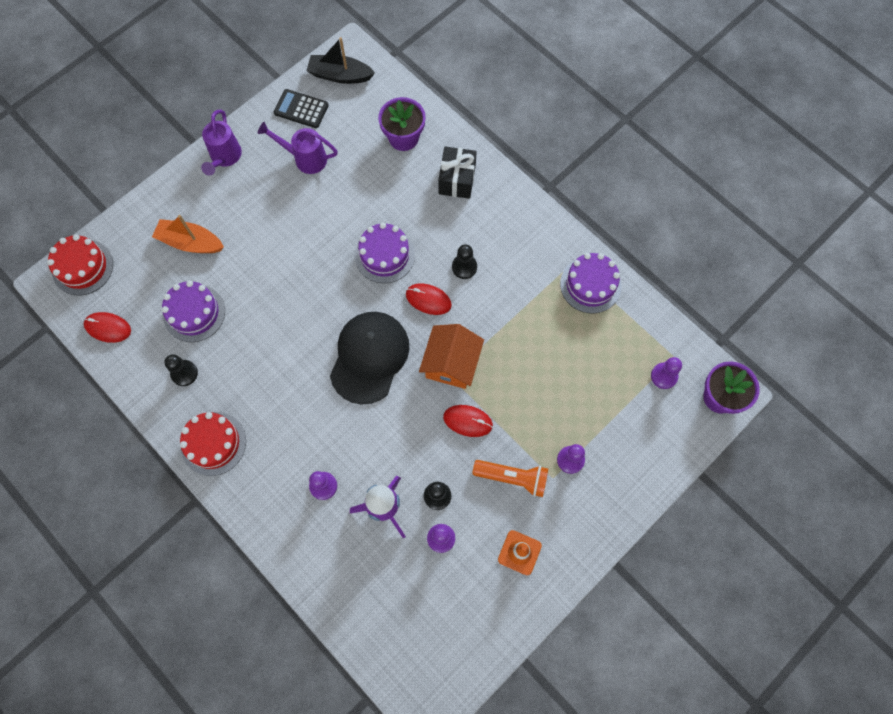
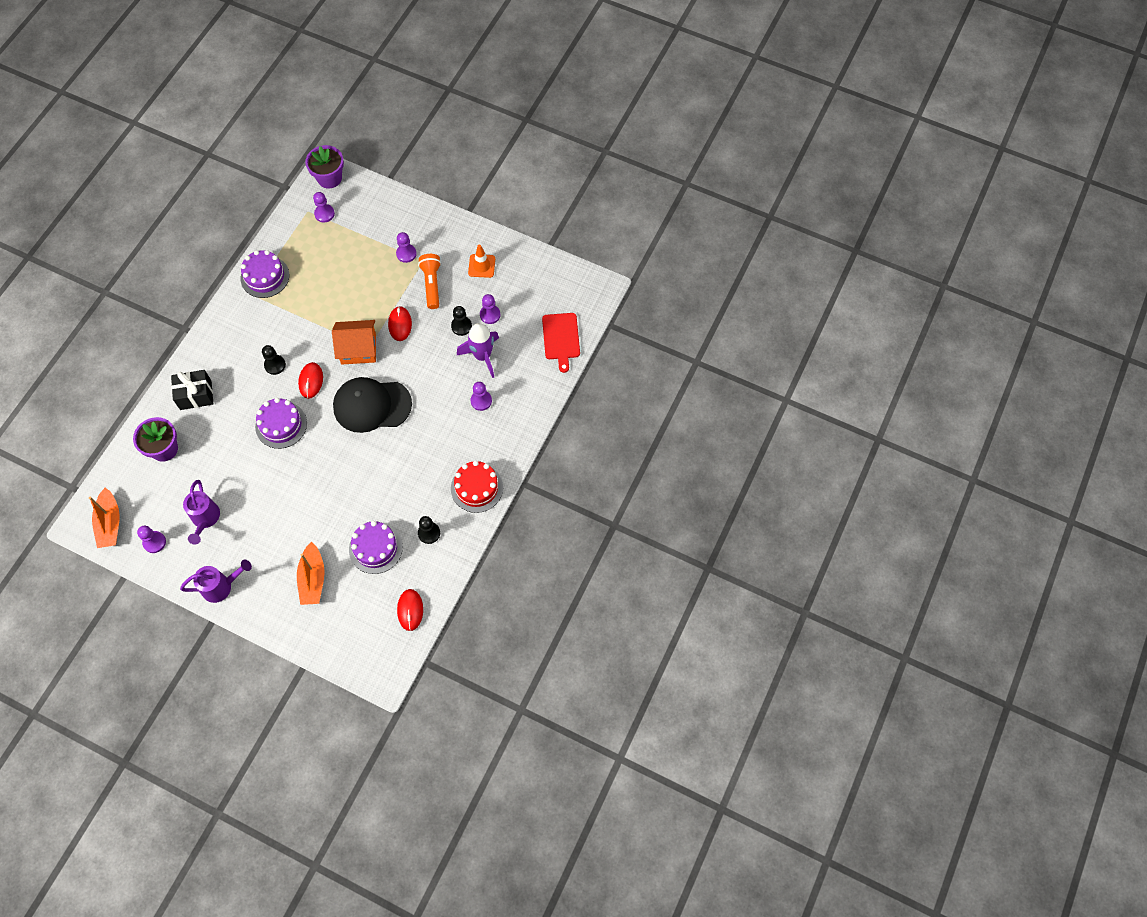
camera: 110 degrees left, 5 degrees down
(82, 267) = (362, 658): red cake -> none
(301, 109) = (154, 542): black calculator -> purple pawn
(340, 75) = (110, 523): black boat -> orange boat
(371, 621) = (561, 338): none -> red cutting board

